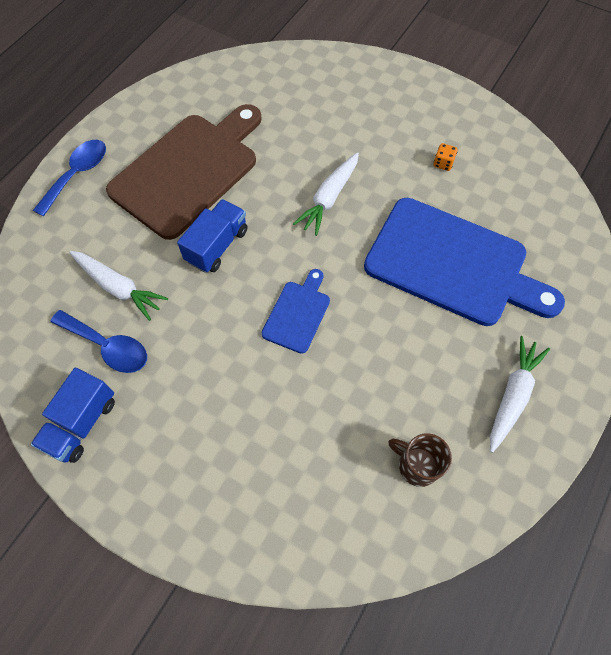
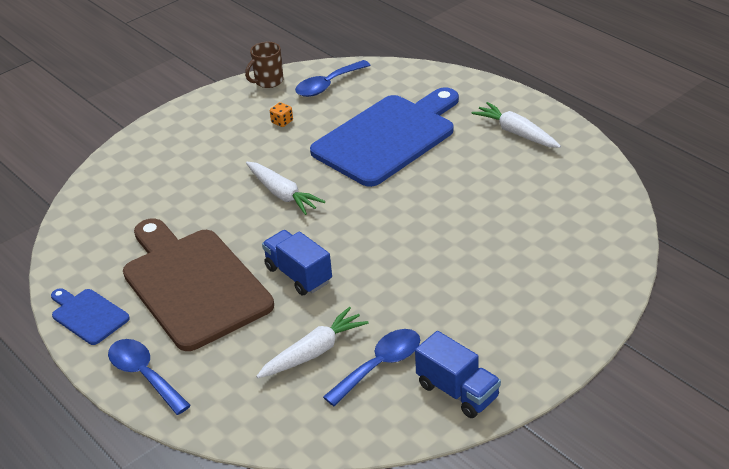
camera: 70 degrees left, 25 degrees down
(298, 313) = (397, 232): blue cutting board -> blue cutting board (88, 315)
(417, 465) = (558, 190): brown mug -> brown mug (268, 81)
(523, 183) = (327, 85): none -> blue spoon

